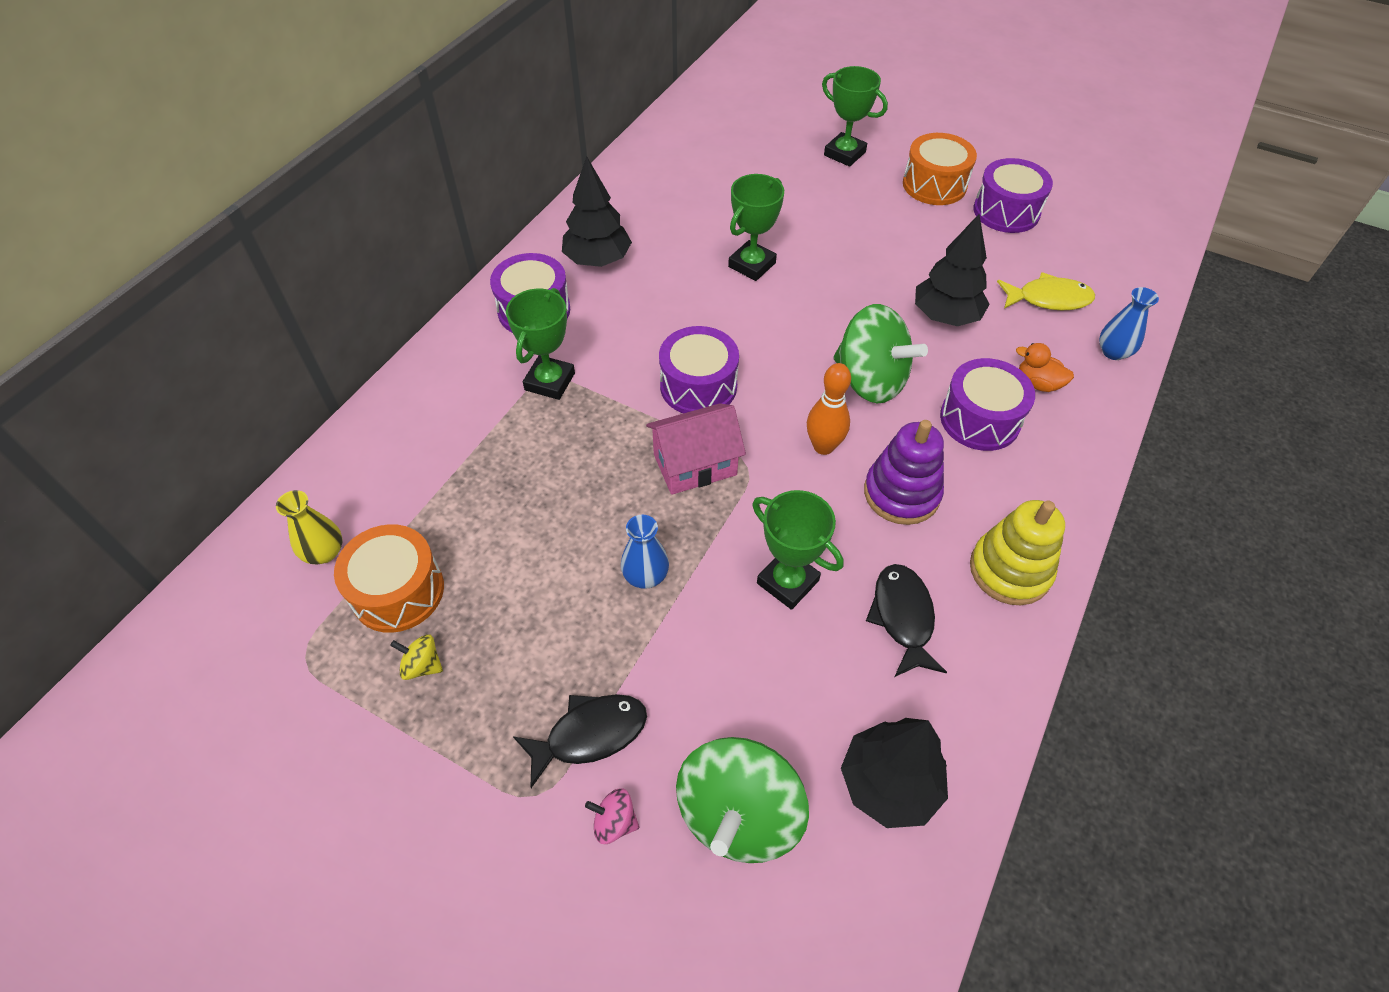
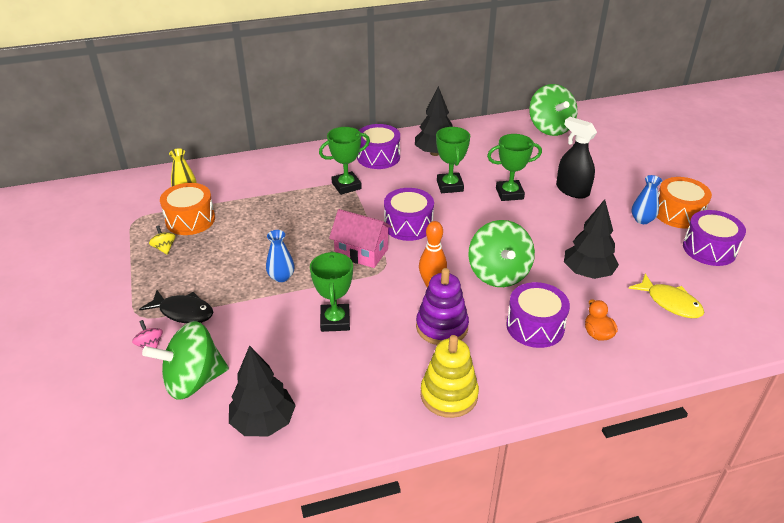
camera: 45 degrees right, 15 degrees down
(684, 145) = (550, 128): none -> green spinning top
(808, 218) = (572, 190): none -> black spray bottle
(844, 154) = (640, 173): green trophy -> green trophy (450, 186)
(902, 617) = (365, 372): black fish -> none
(1113, 352) = (675, 351): blue vase -> blue vase (642, 220)

